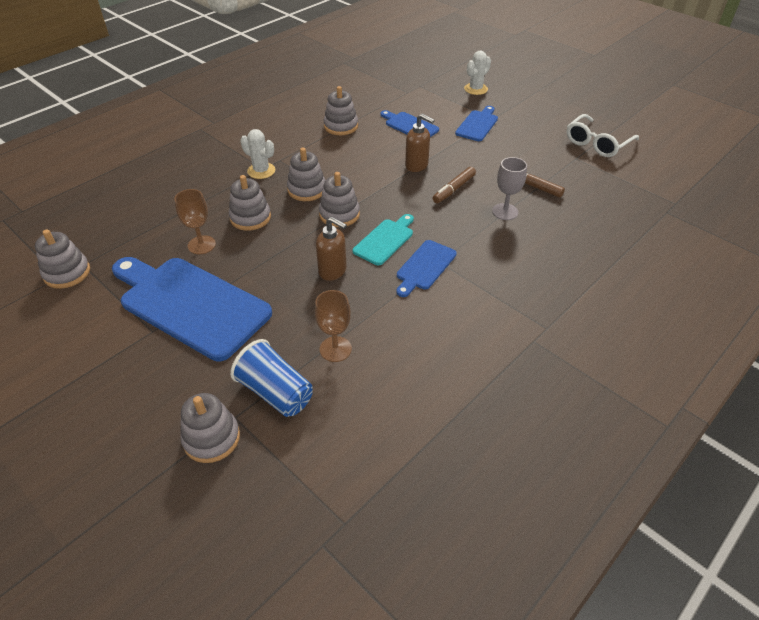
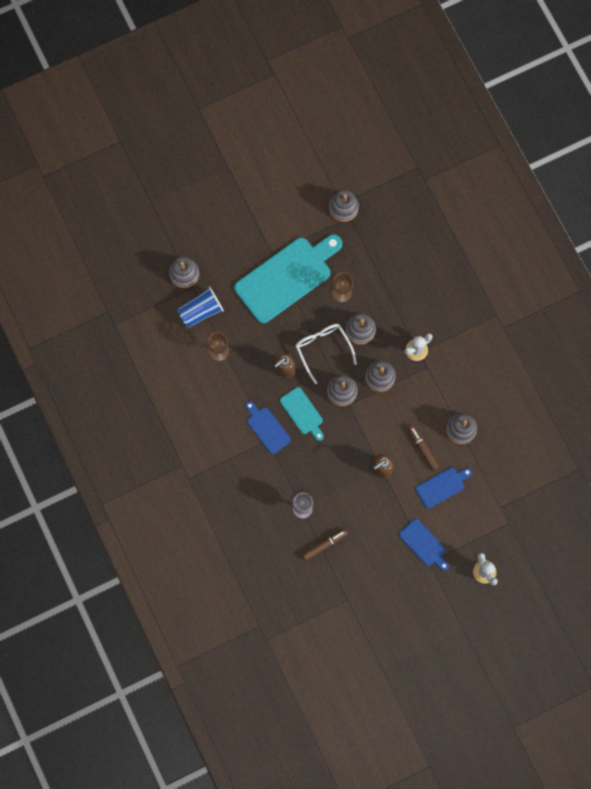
camera: 110 degrees right, 30 degrees up
(190, 304) = (287, 277): blue cutting board -> turquoise cutting board
(454, 189) = (341, 484): brown marker -> brown marker (422, 448)
(597, 143) = (361, 629): white glasses -> white glasses (323, 349)

